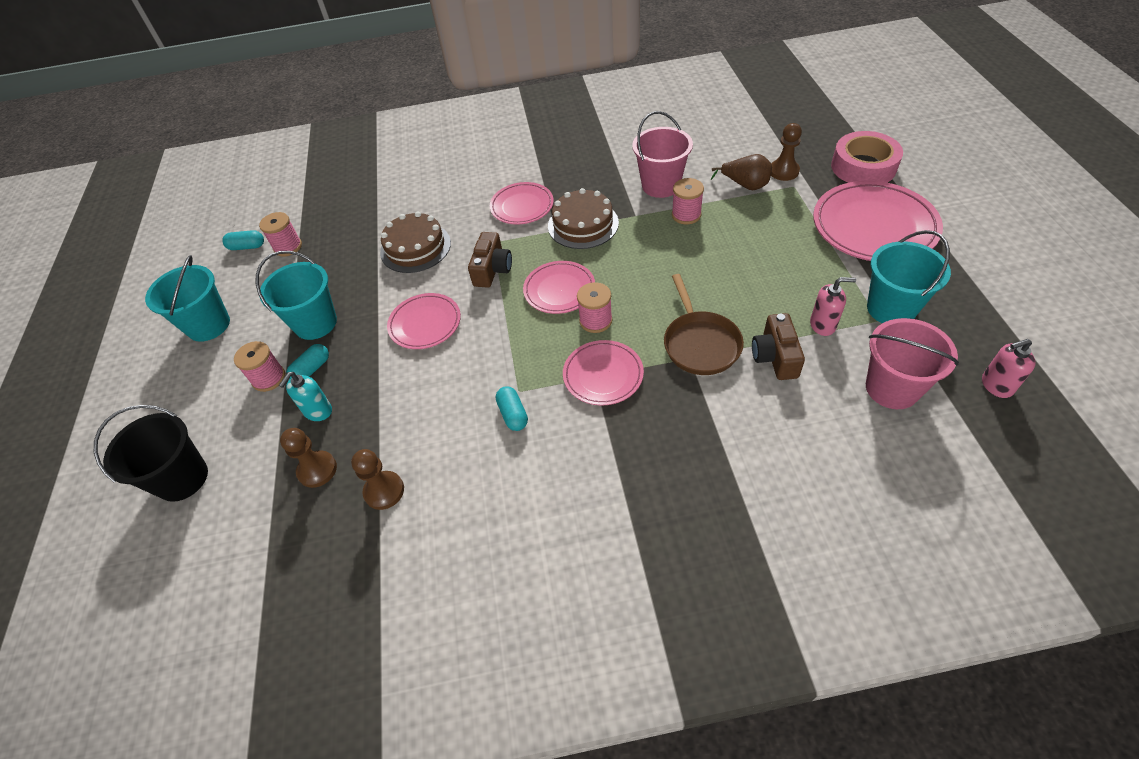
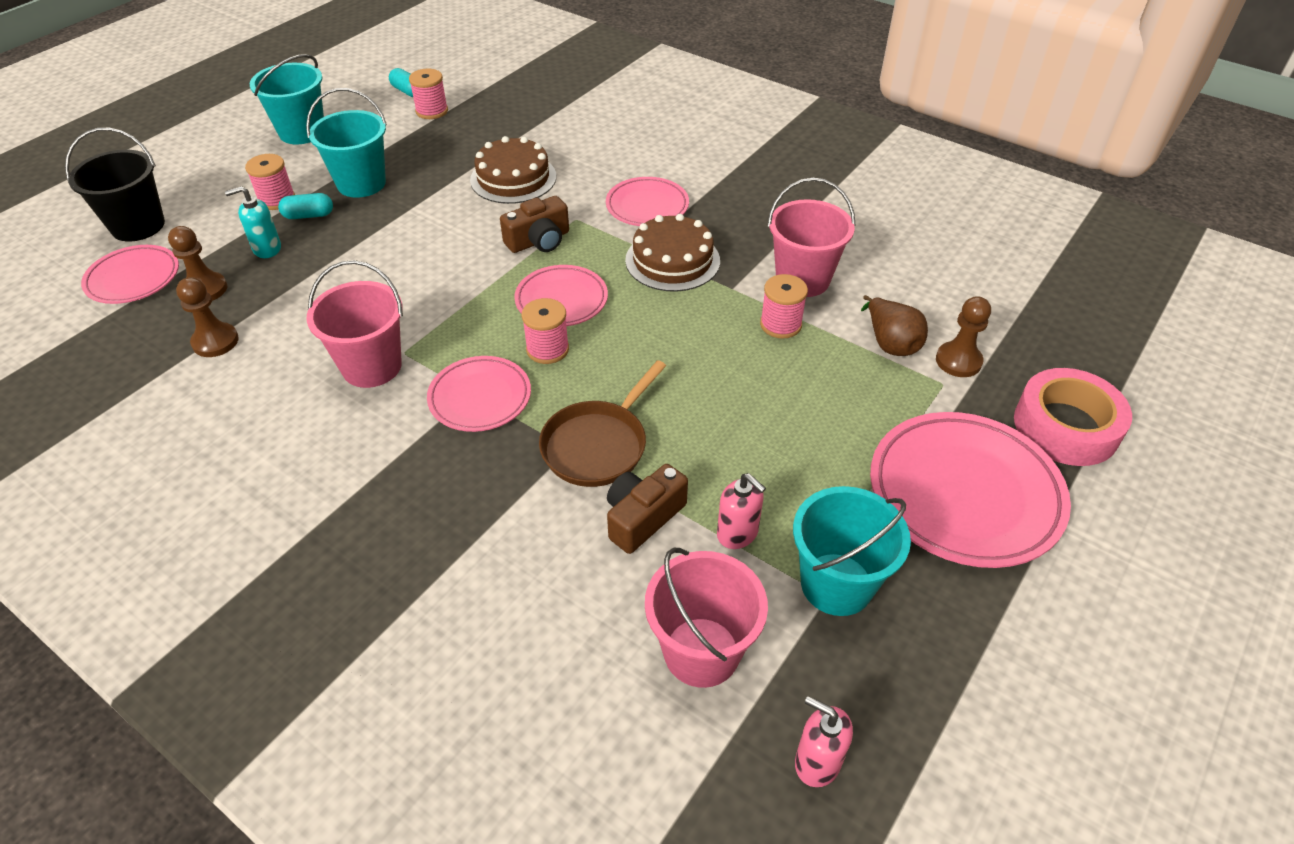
camera: 40 degrees right, 5 degrees down
(425, 324) = (426, 244): pink plate -> pink plate (133, 278)
(513, 414) = (372, 366): turquoise capsule -> pink bucket

